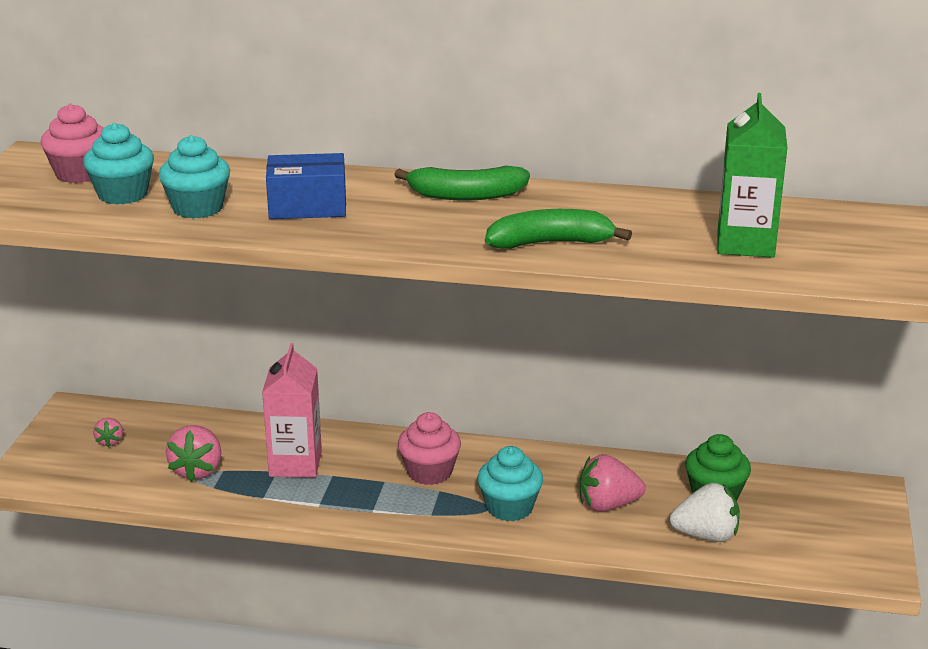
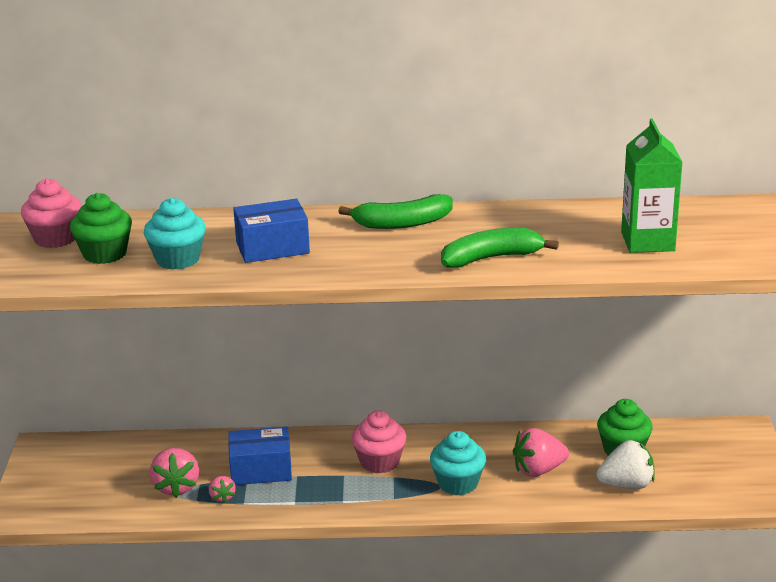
camera: 10 degrees left, 0 degrees up
(110, 441) = (87, 472): pink strawberry -> pink strawberry (222, 497)
(123, 194) = (105, 254): turquoise cupcake -> green cupcake
(295, 464) = (261, 470): pink carton -> blue box

